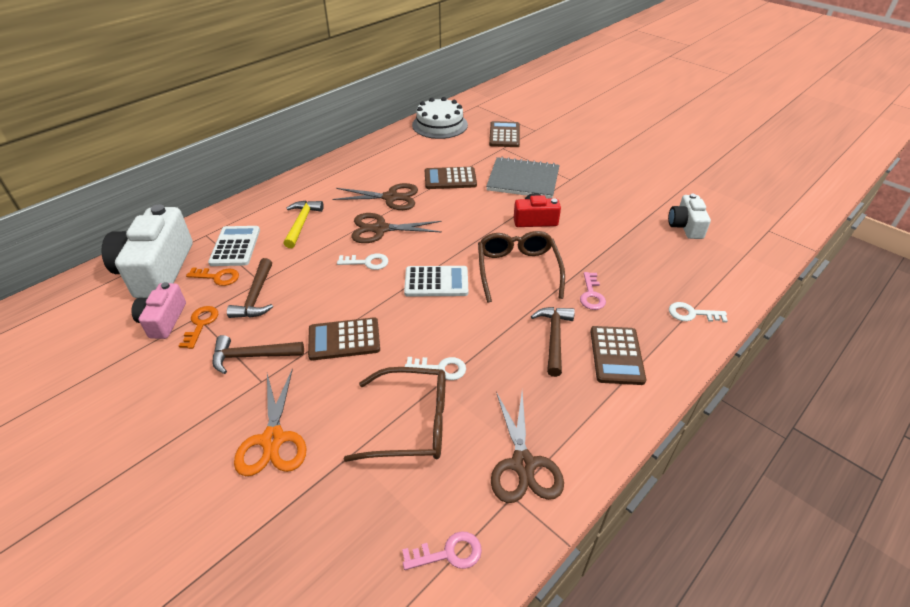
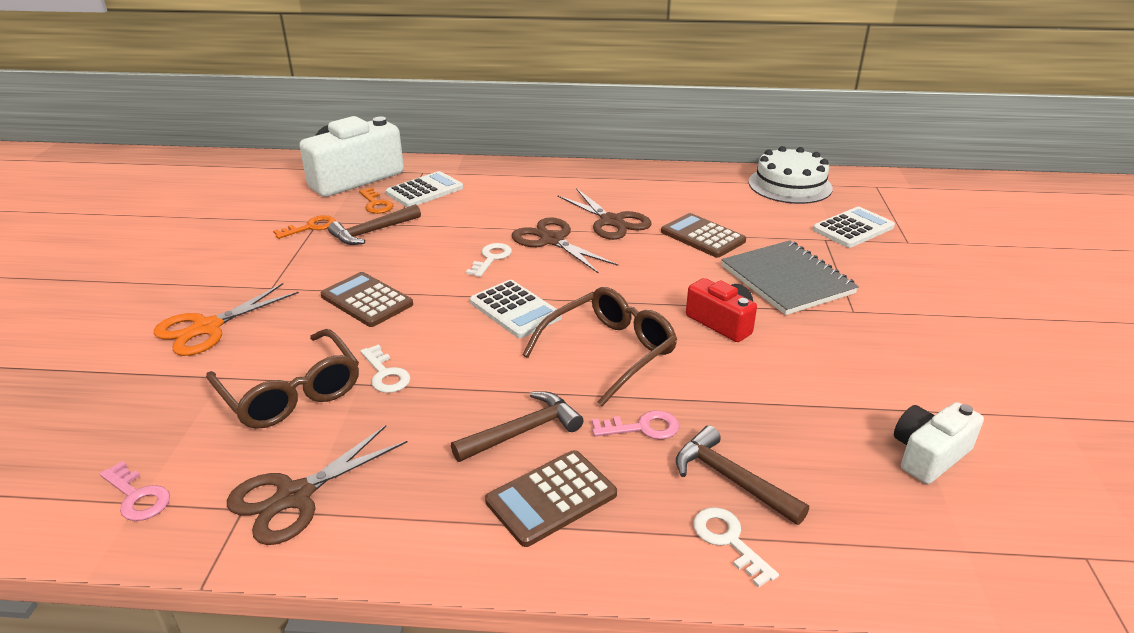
camera: 50 degrees right, 10 degrees down
(163, 320) = (298, 211): pink camera -> none
(252, 356) = (297, 268): brown hammer -> brown hammer (731, 479)
(302, 223) = (500, 201): yellow hammer -> none
(367, 262) = (491, 258): white key -> white key turned 120 degrees counterclockwise
(504, 135) = (853, 228): brown calculator -> white calculator
(591, 294) = (642, 428): pink key -> pink key turned 150 degrees counterclockwise

